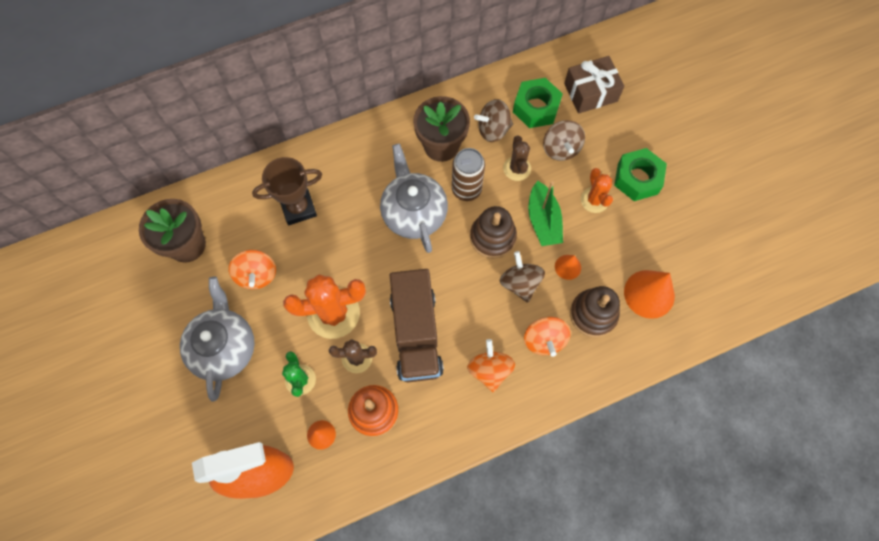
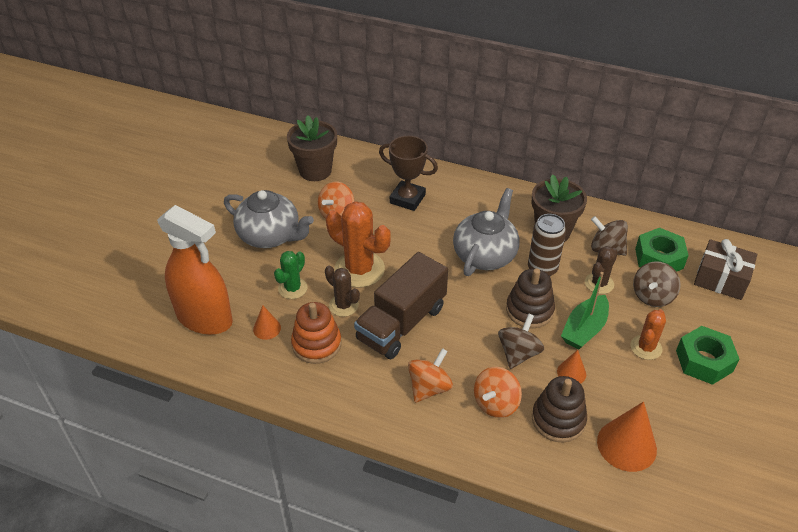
camera: 45 degrees right, 25 degrees down
(224, 347) = (270, 236): grey teapot -> grey teapot turned 75 degrees clockwise

